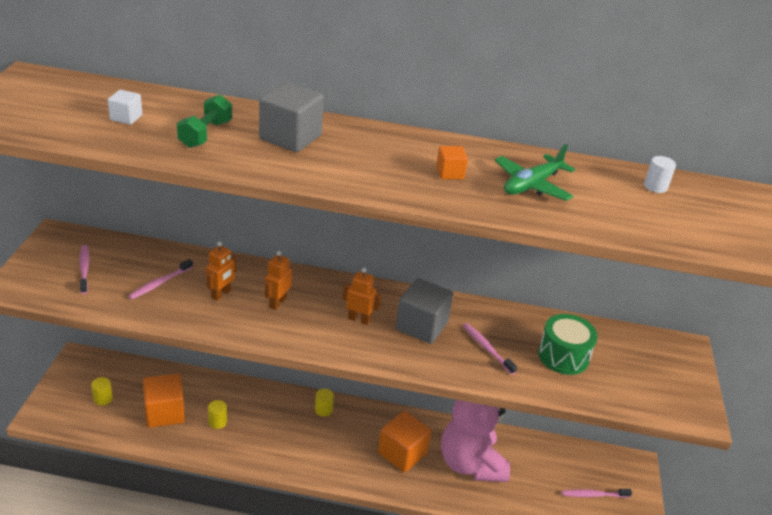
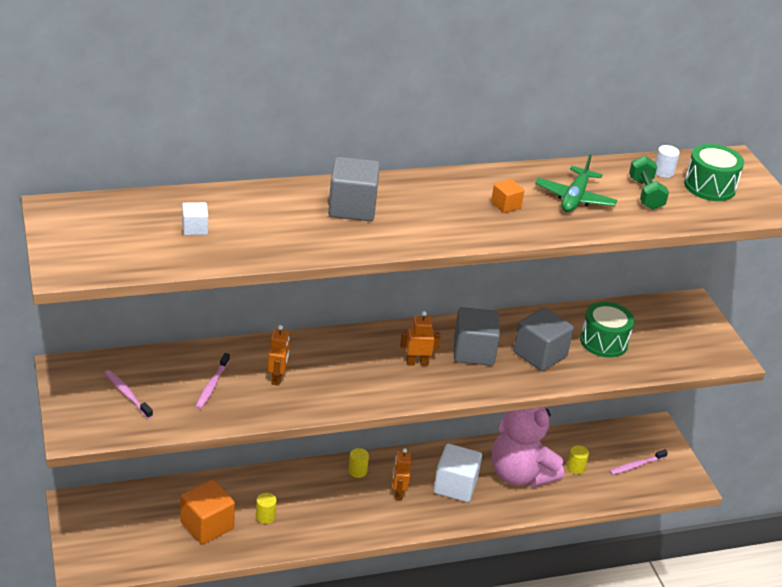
camera: 25 degrees left, 0 degrees up
(103, 399) = (133, 533): yellow cylinder -> yellow cylinder (575, 468)
(205, 134) = (280, 225): green dumbbell -> green dumbbell (645, 194)
(277, 303) = (334, 370): orange robot -> orange robot (398, 492)
(402, 453) = (455, 486): orange cube -> white cube
(487, 348) = (540, 354): pink toothbrush -> grey cube
(701, 212) = (709, 186): none -> green drum

